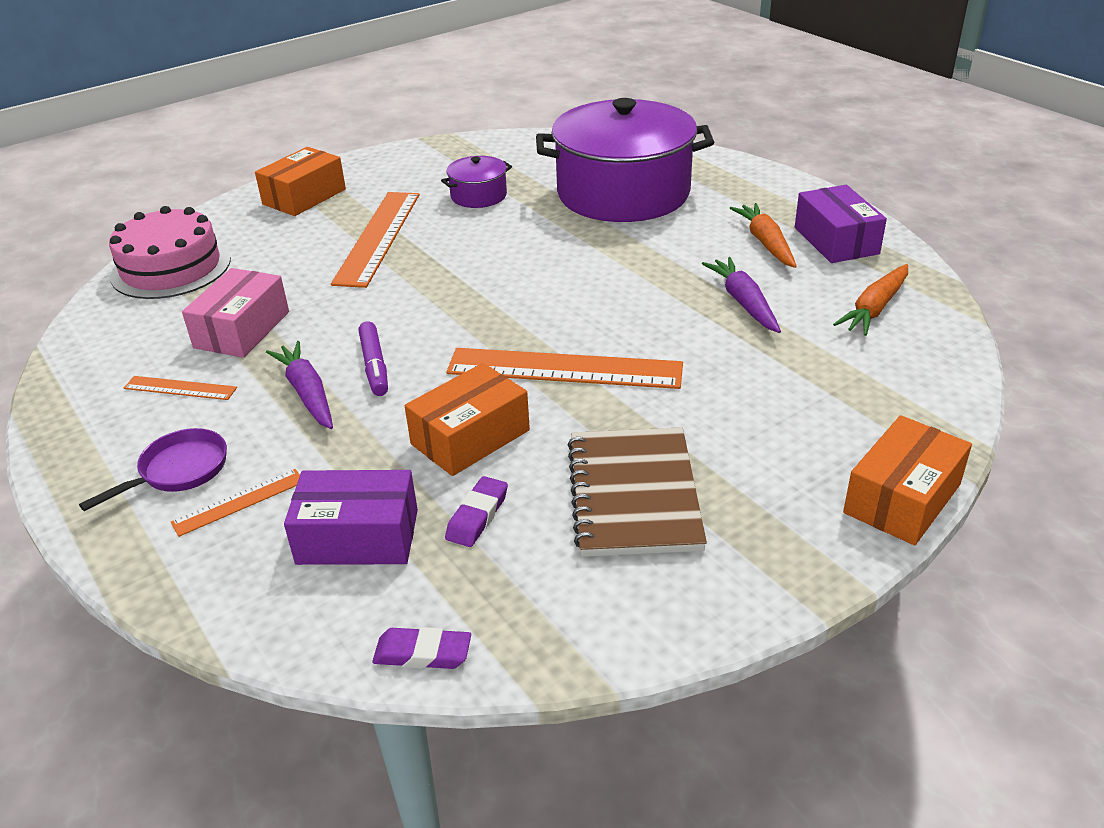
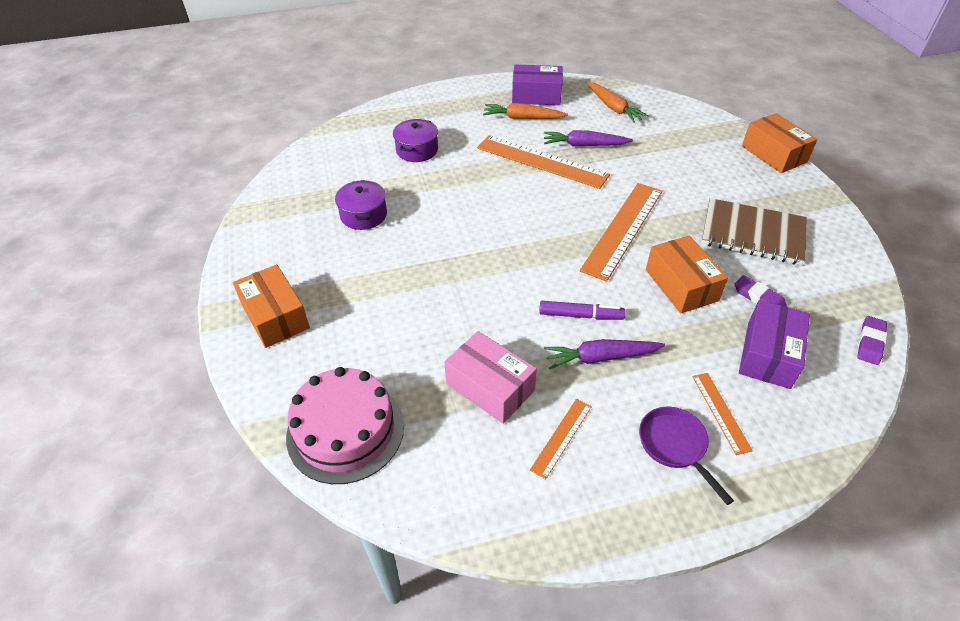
camera: 70 degrees left, 10 degrees up
(378, 237) = (390, 281): orange ruler -> orange ruler (542, 161)
(623, 193) = (417, 150): purple pot -> purple pot, size x0.43

